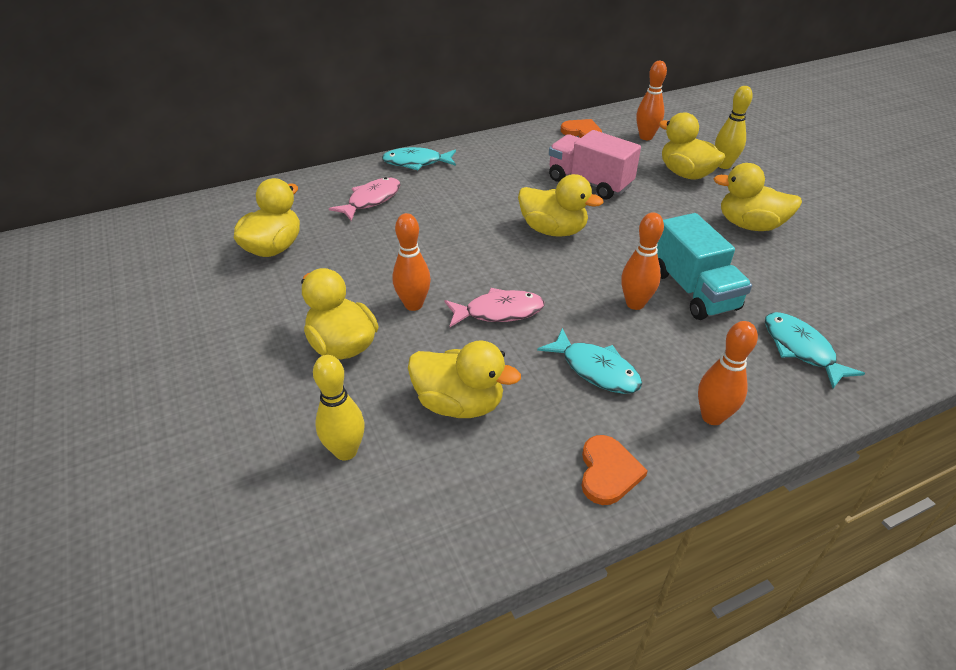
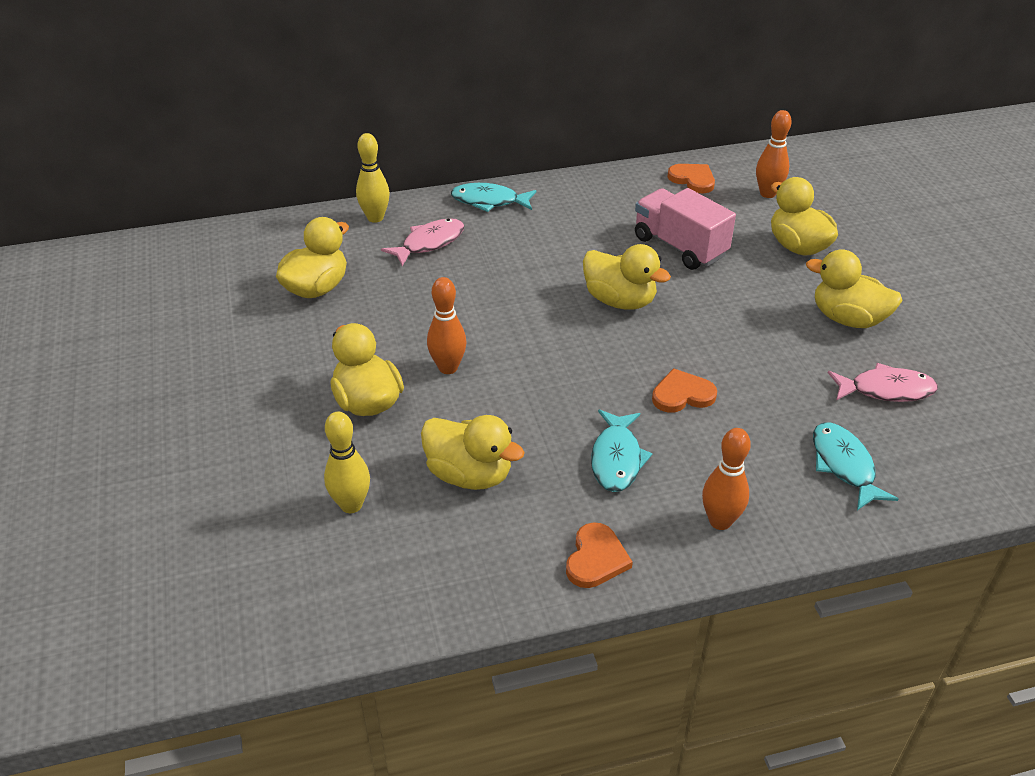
camera: 10 degrees right, 0 degrees up
(499, 312) = (534, 386): pink fish -> pink fish (886, 390)
(595, 369) = (616, 459): turquoise fish -> turquoise fish turned 45 degrees clockwise
(635, 304) = (682, 394): orange bowling pin -> orange heart
(693, 290) = (752, 388): turquoise truck -> none
(723, 165) = (848, 240): yellow bowling pin -> yellow bowling pin (375, 218)

